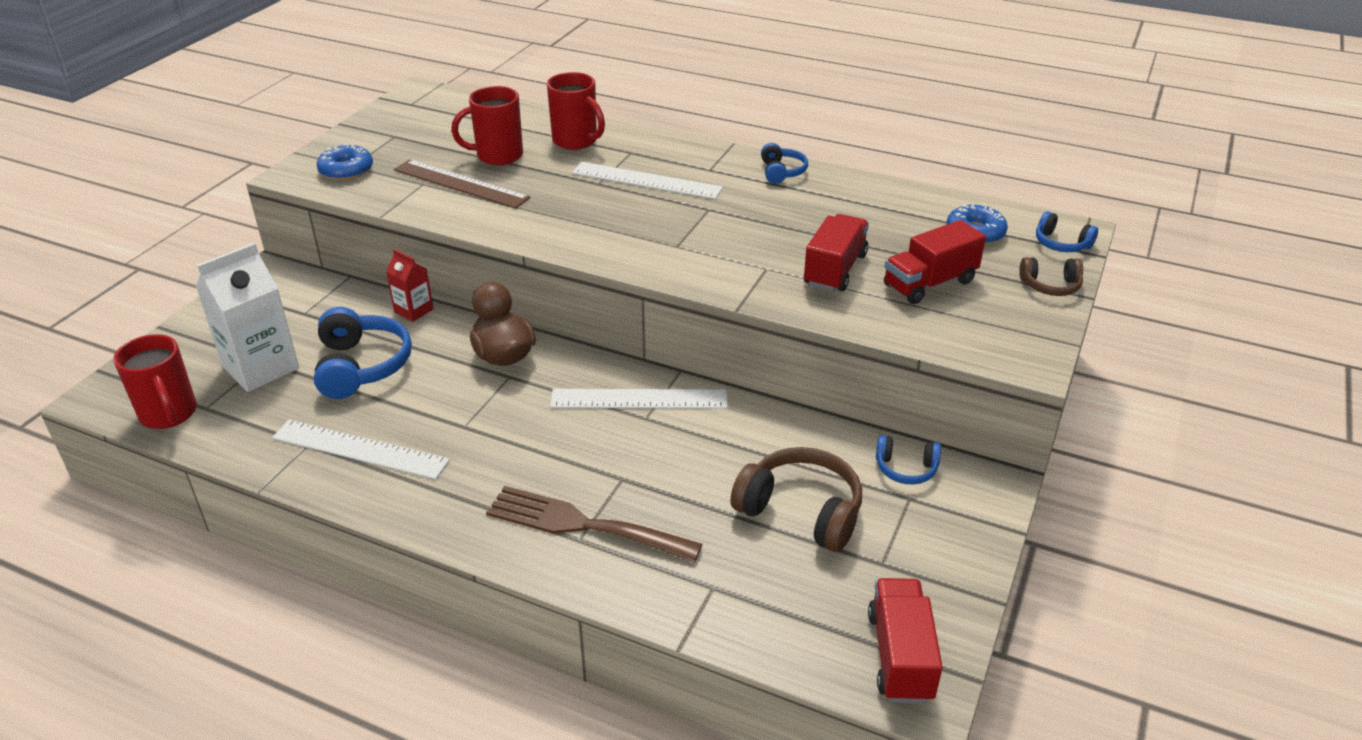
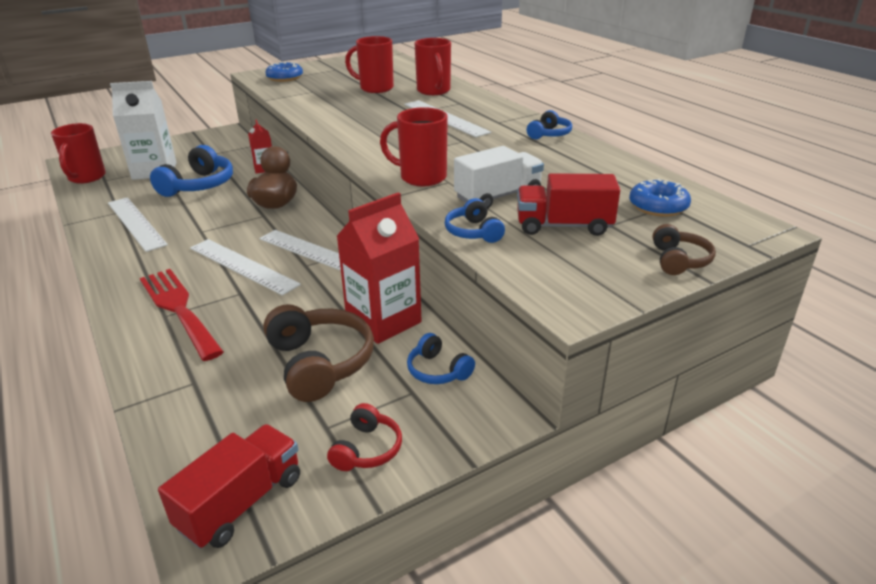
camera: 35 degrees right, 5 degrees down
(460, 184) = (332, 96): brown ruler -> none
(579, 447) = (243, 266): none -> white ruler
(583, 525) = (179, 309): brown fork -> red fork
(734, 272) = (421, 177): none -> red mug
(802, 443) = (383, 321): none -> red carton
(835, 270) = (498, 196): red truck -> white truck
(936, 563) = (367, 449): none -> red headphones
(1050, 286) = (678, 260): brown headphones -> brown headphones turned 120 degrees counterclockwise
(1061, 244) = (735, 235): blue headphones -> blue headphones (473, 232)

